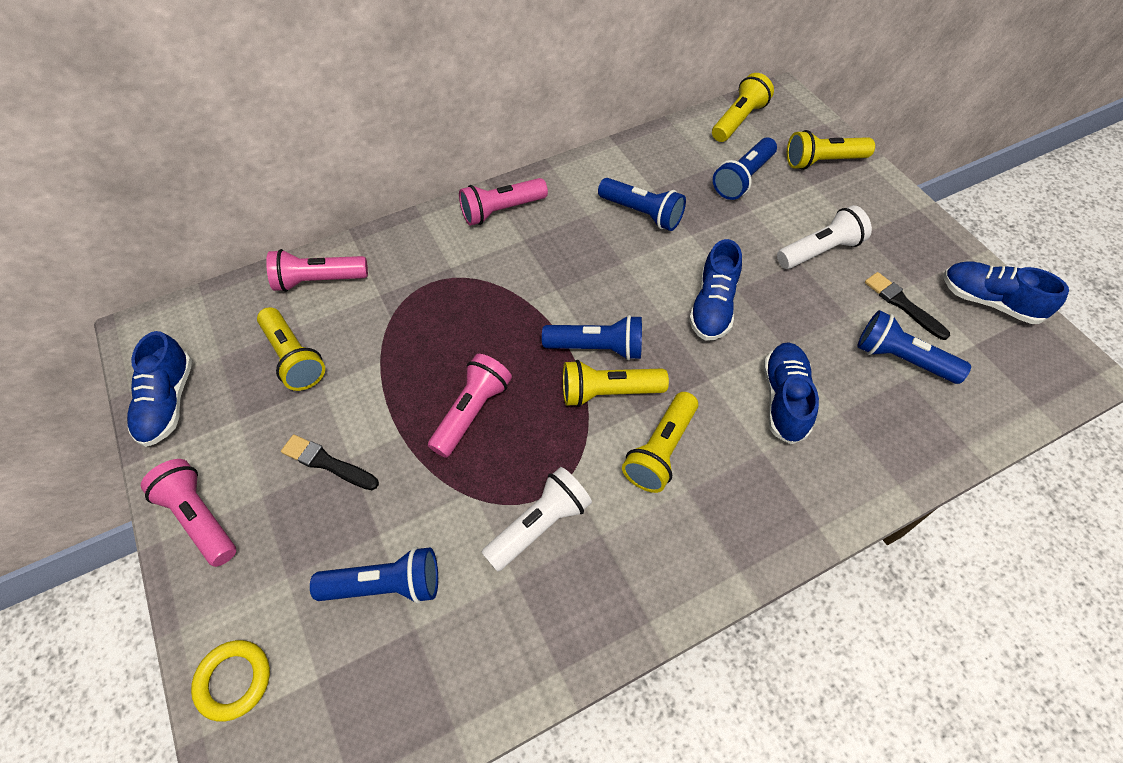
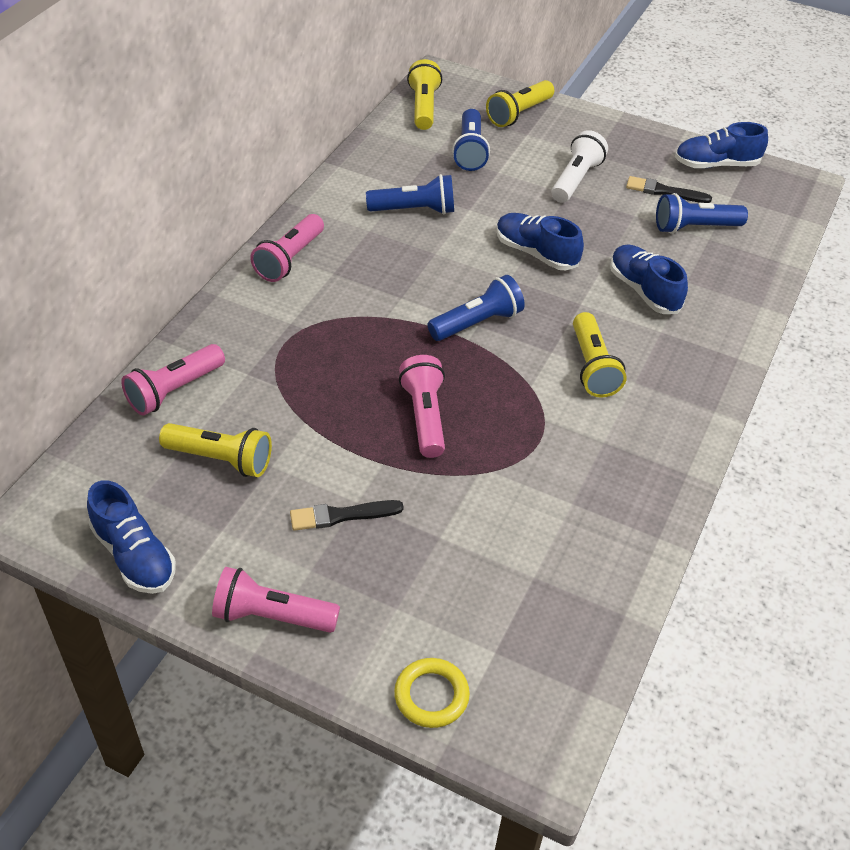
camera: 40 degrees left, 10 degrees down
(386, 585) = (482, 564): blue flashlight -> none
(540, 525) = (555, 460): white flashlight -> none
(608, 392) = (516, 349): yellow flashlight -> none
(713, 306) = (536, 253): blue shoe -> blue shoe turned 150 degrees clockwise

